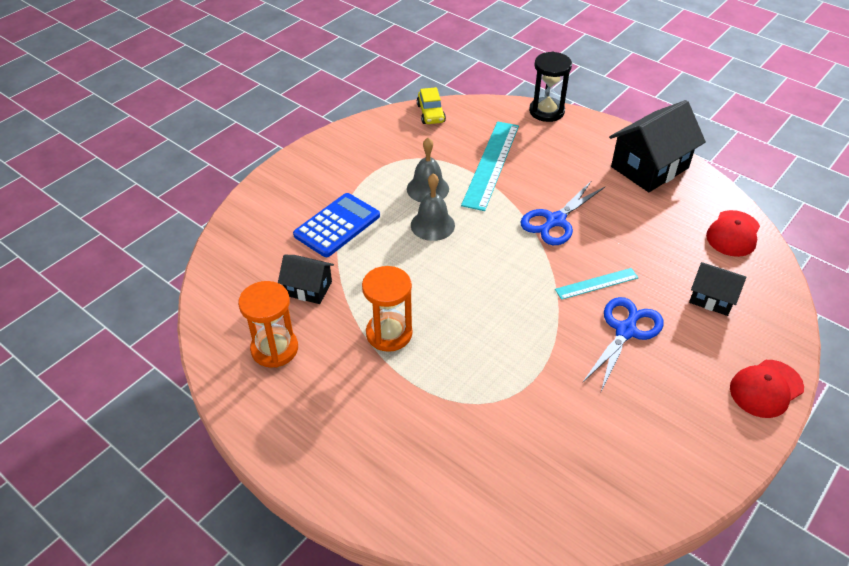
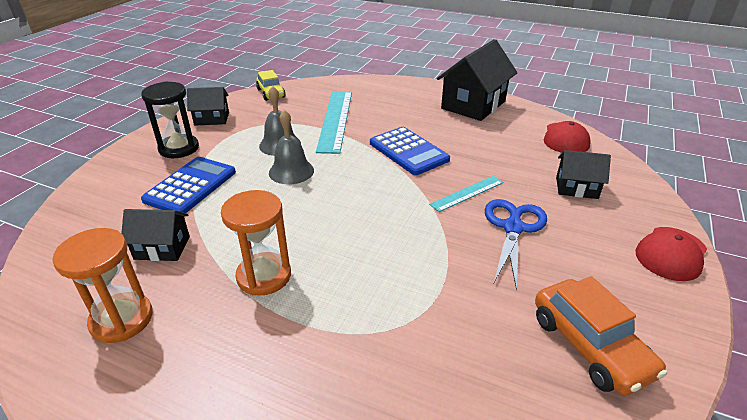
camera: 15 degrees left, 10 degrees down
(365, 141) = (212, 119): none -> black house
(546, 111) = (372, 81): black hourglass -> black hourglass (179, 148)
(555, 221) = (408, 151): blue scissors -> blue calculator
(641, 453) = (590, 346): none -> orange car

